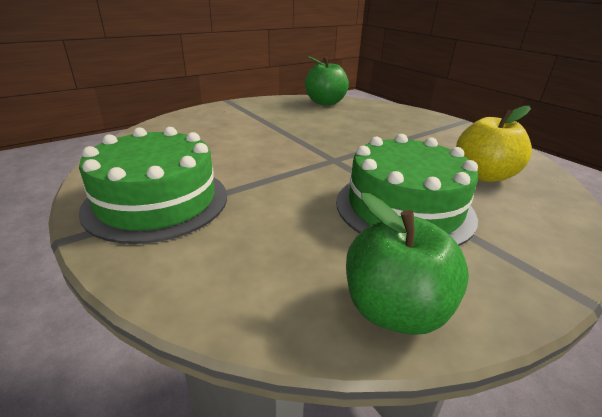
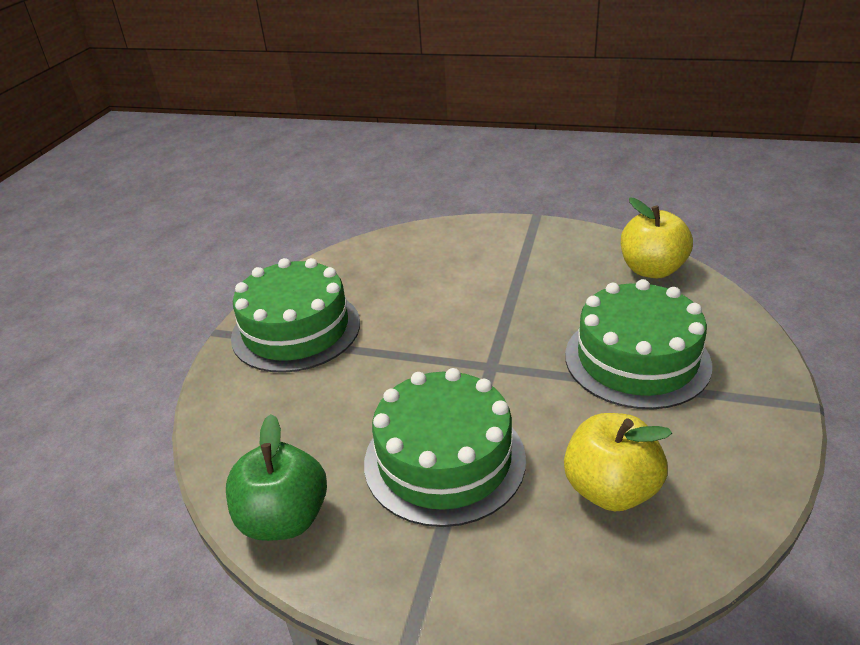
camera: 55 degrees right, 5 degrees up
(325, 102) = (651, 269): green apple -> yellow apple
(387, 130) = (637, 359): none -> green cake

